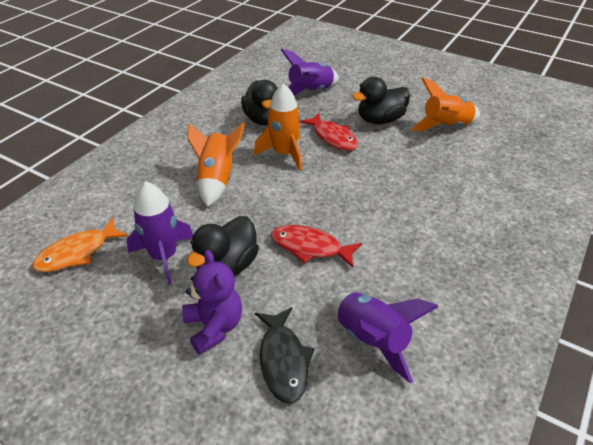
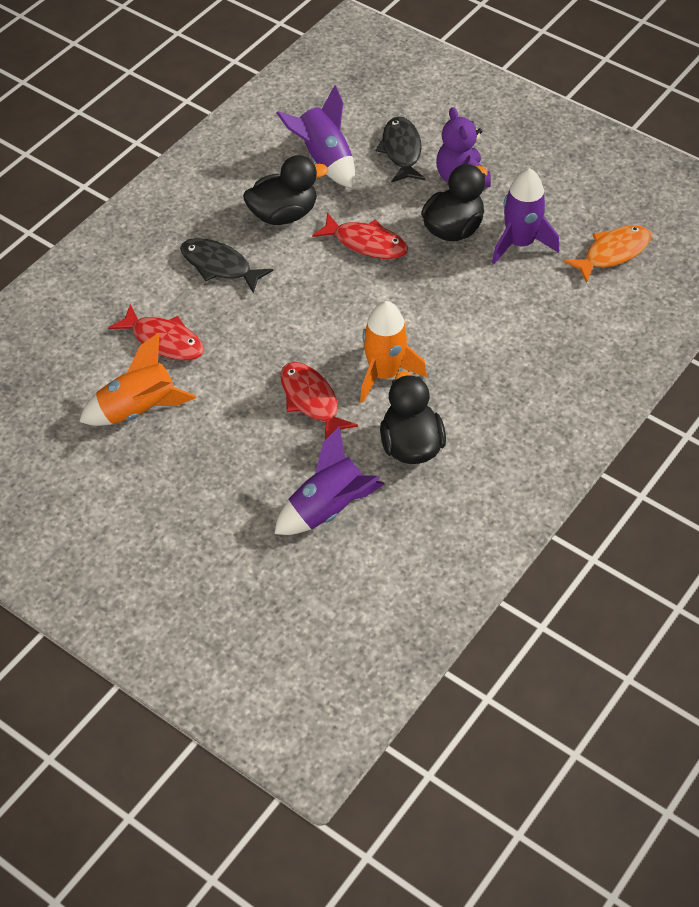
camera: 175 degrees left, 10 degrees up
(217, 180) = (473, 337): orange rocket -> none
(380, 120) = (231, 432): black duck -> black duck (283, 214)
(436, 219) = (219, 266): none -> black fish
(451, 165) = (164, 340): none -> red fish

